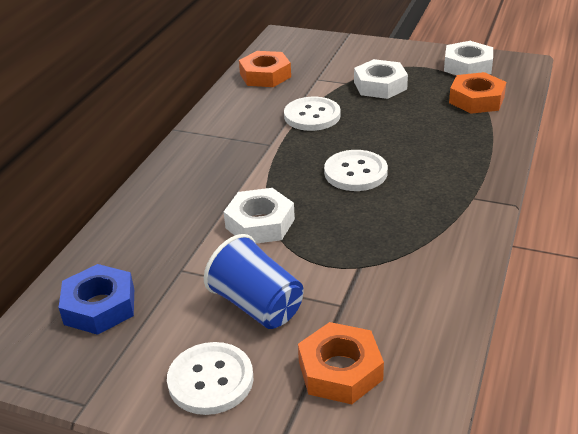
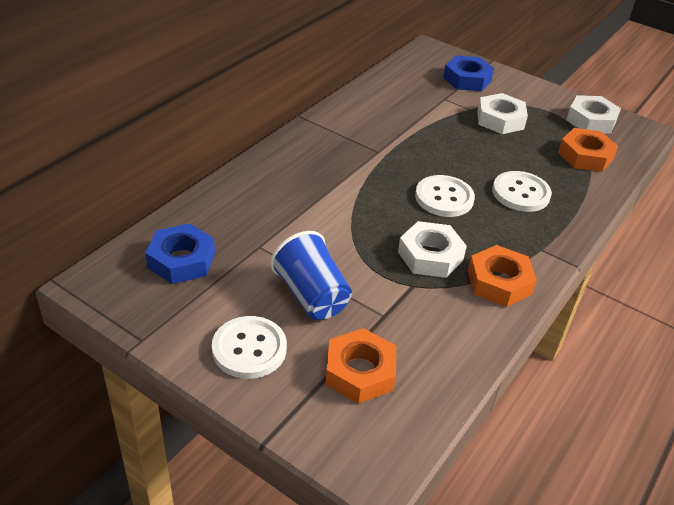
camera: 10 degrees right, 5 degrees up
(260, 223) = (341, 223): white nut -> white nut (430, 256)
(265, 75) = (399, 84): orange nut -> orange nut (499, 282)
(312, 116) = (426, 134): white button -> white button (520, 193)
(331, 56) = (467, 79): none -> blue nut

